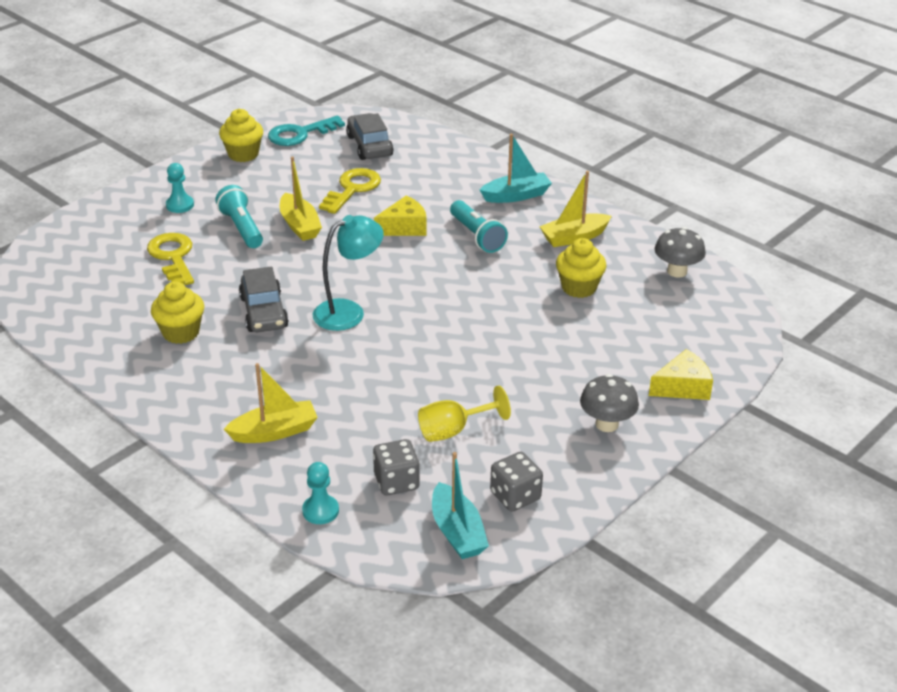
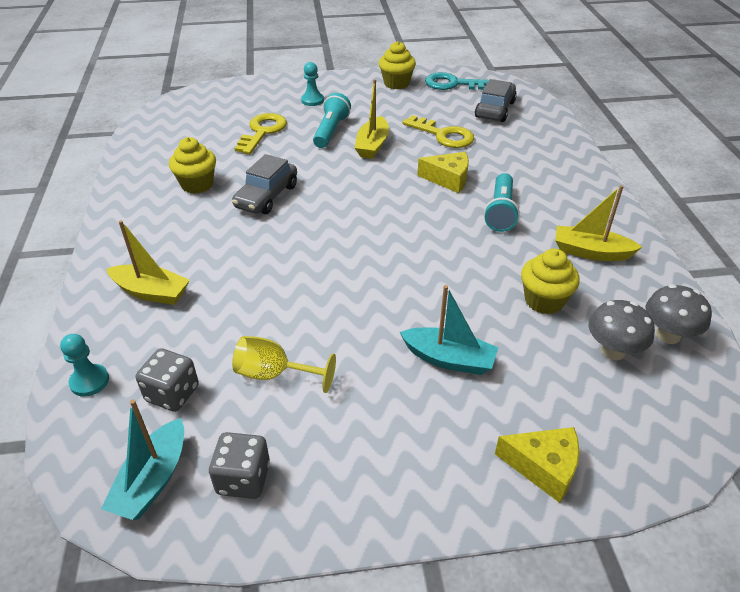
camera: 40 degrees right, 5 degrees up
(348, 312) = (324, 225): turquoise lamp -> none
(352, 189) = (443, 135): yellow key -> yellow key turned 60 degrees clockwise
(516, 195) = (575, 193): turquoise boat -> turquoise boat (449, 359)
(607, 424) = (416, 458): grey mushroom -> grey mushroom (613, 351)

